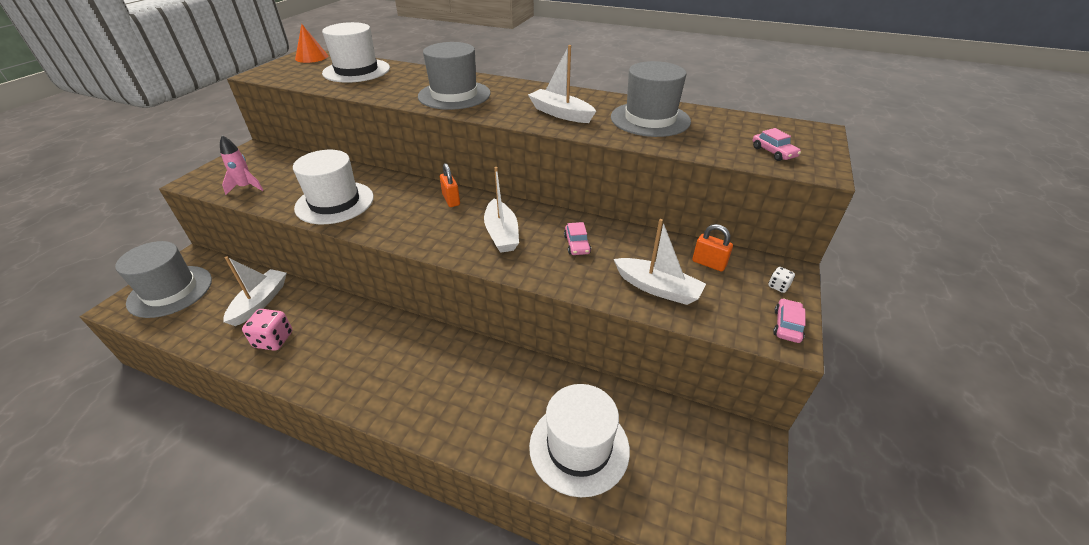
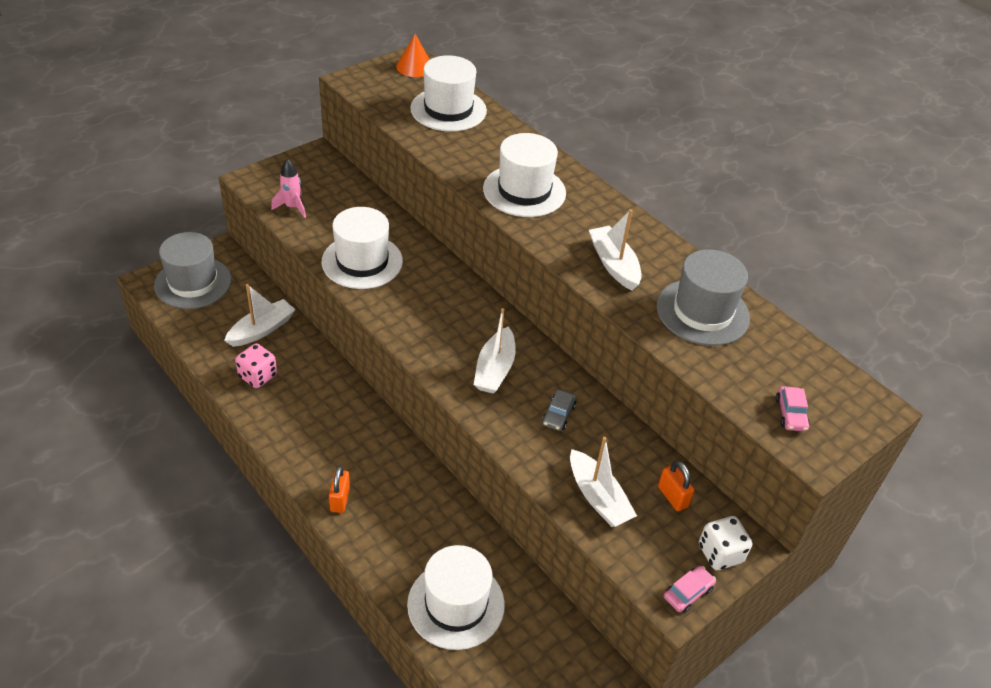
camera: 25 degrees right, 5 degrees up
(451, 200) = (472, 305): orange padlock -> orange padlock (340, 499)
(454, 95) = (524, 191): grey hat -> white hat
(577, 244) = (558, 414): pink car -> grey car
(778, 286) = (720, 553): white dice -> white dice, size x1.93

